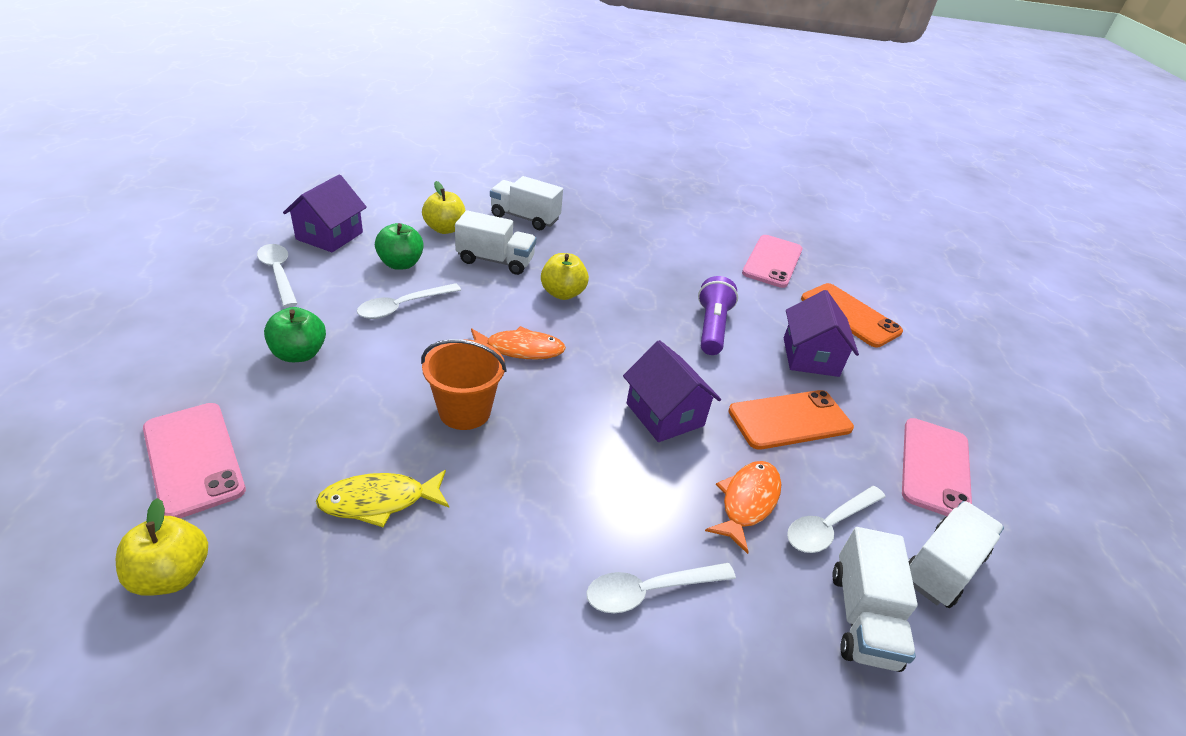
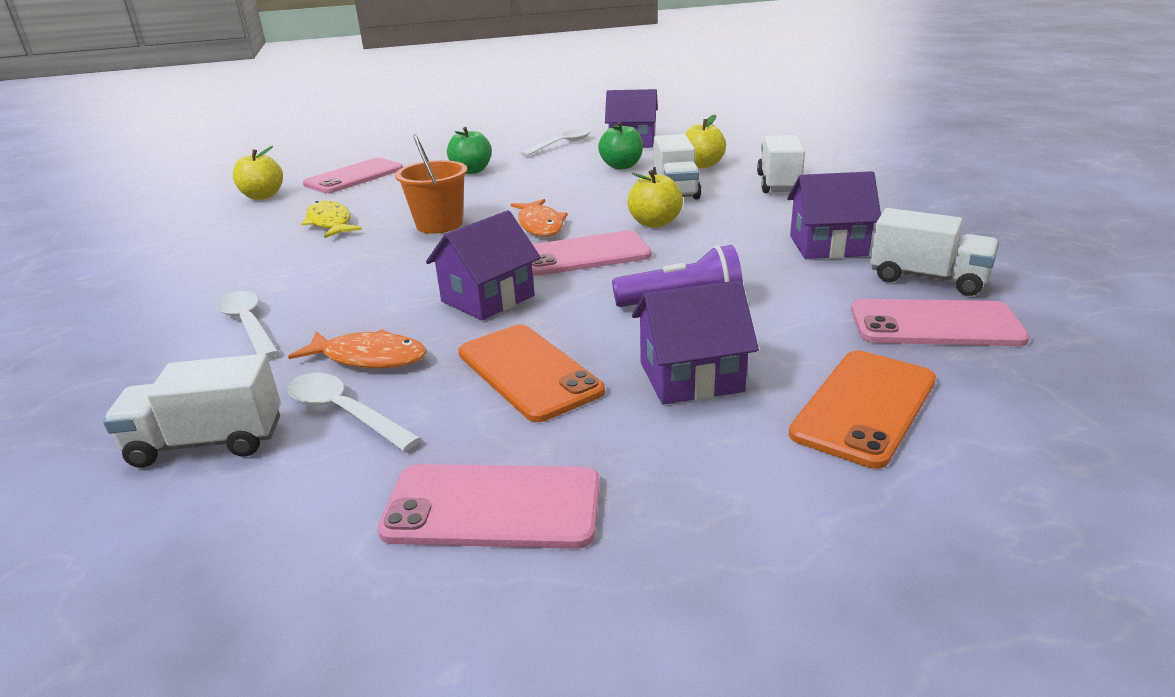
camera: 80 degrees right, 10 degrees down
(403, 307) = (560, 180): white spoon -> none
(605, 344) = (585, 255): none -> pink phone
(653, 247) = (827, 246): none -> purple house
(942, 567) = (284, 509): white truck -> white truck (927, 279)

